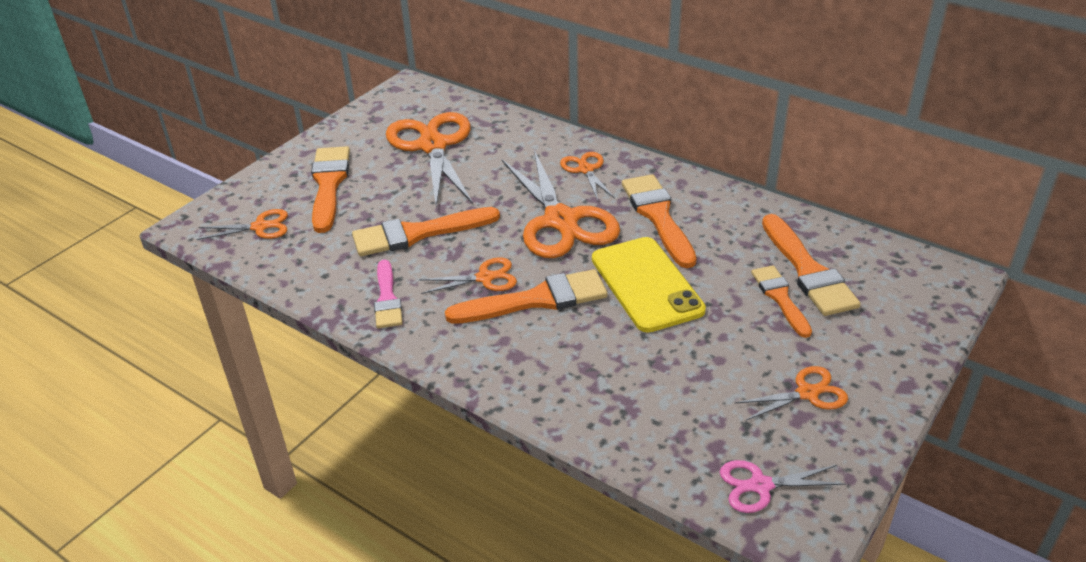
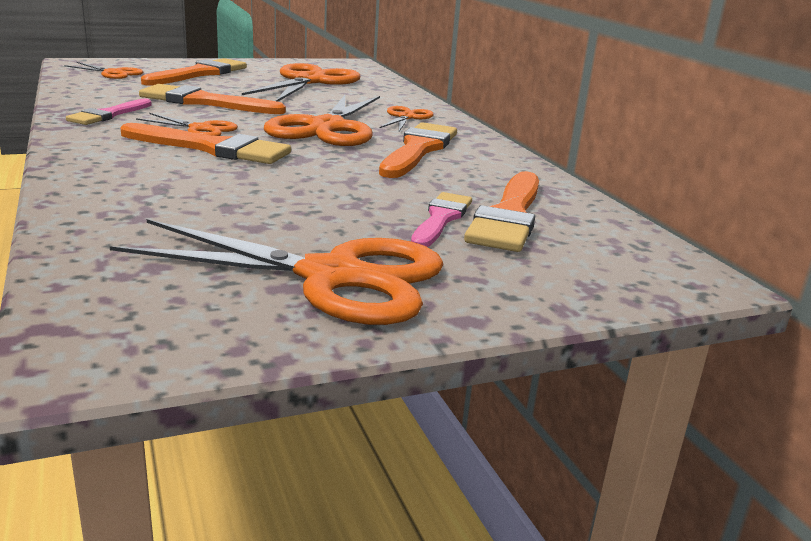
camera: 30 degrees right, 15 degrees down
(646, 284) = (324, 171): yellow phone -> none
(760, 486) = (130, 307): pink scissors -> none
(780, 298) = (441, 219): orange brush -> pink brush
(807, 393) = (332, 277): orange scissors -> orange scissors, size x2.03

